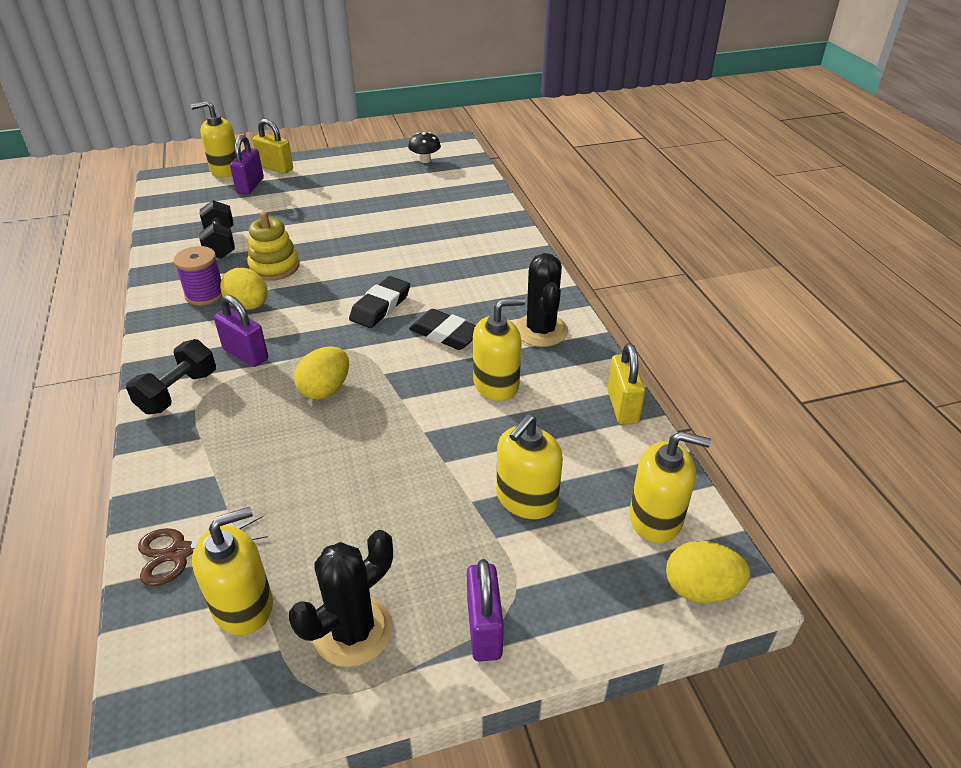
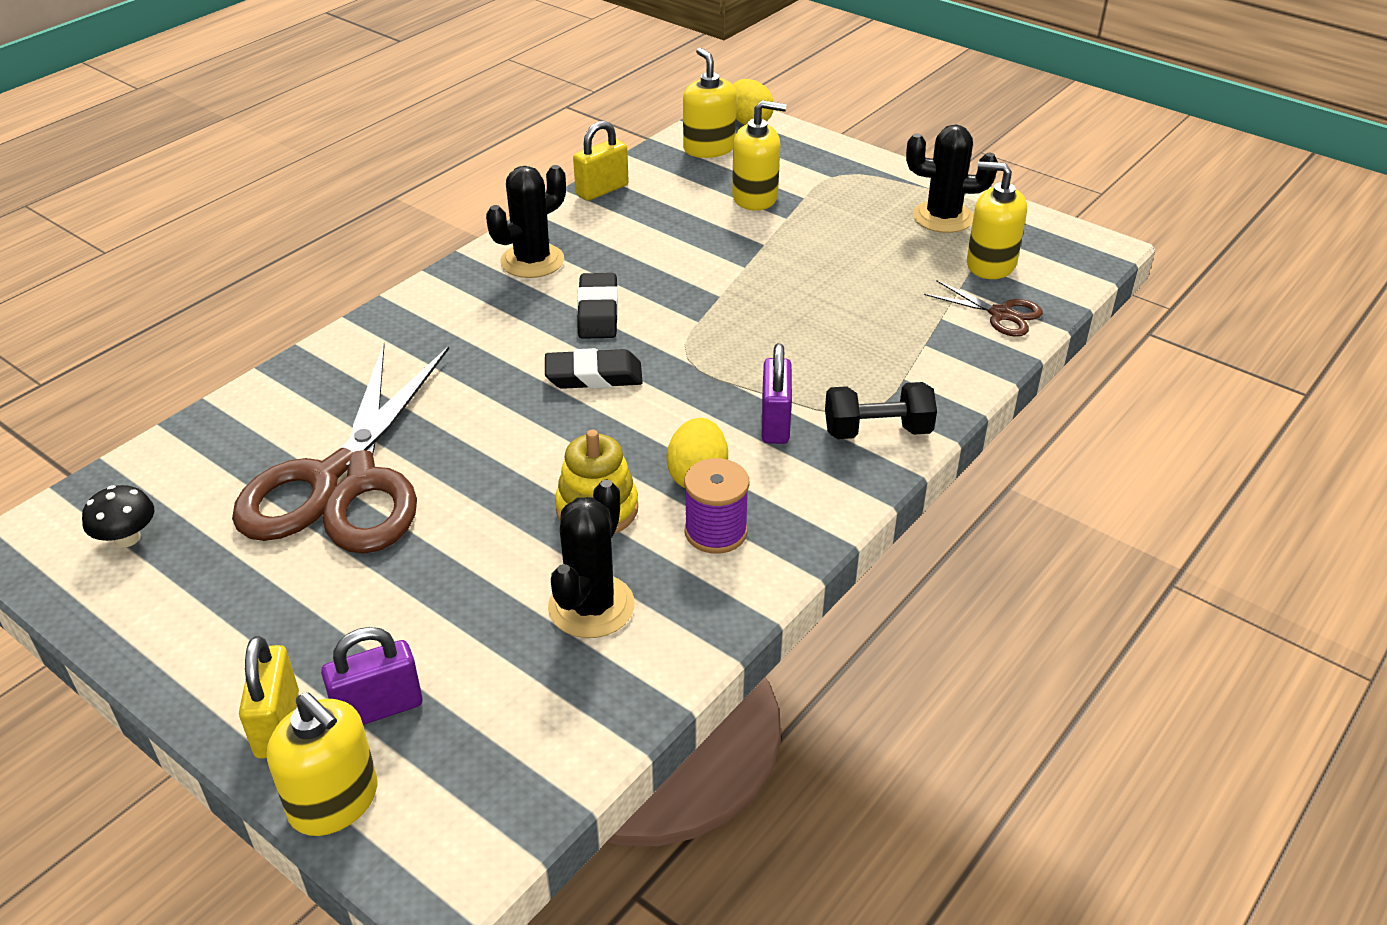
camera: 125 degrees left, 0 degrees up
(220, 243) = (591, 606): black dumbbell -> black cactus
(325, 389) = (760, 342): yellow egg -> none
(395, 210) = (345, 481): none -> brown scissors
(484, 629) = (875, 176): purple padlock -> none
(496, 384) = (642, 255): yellow soap dispenser -> none

